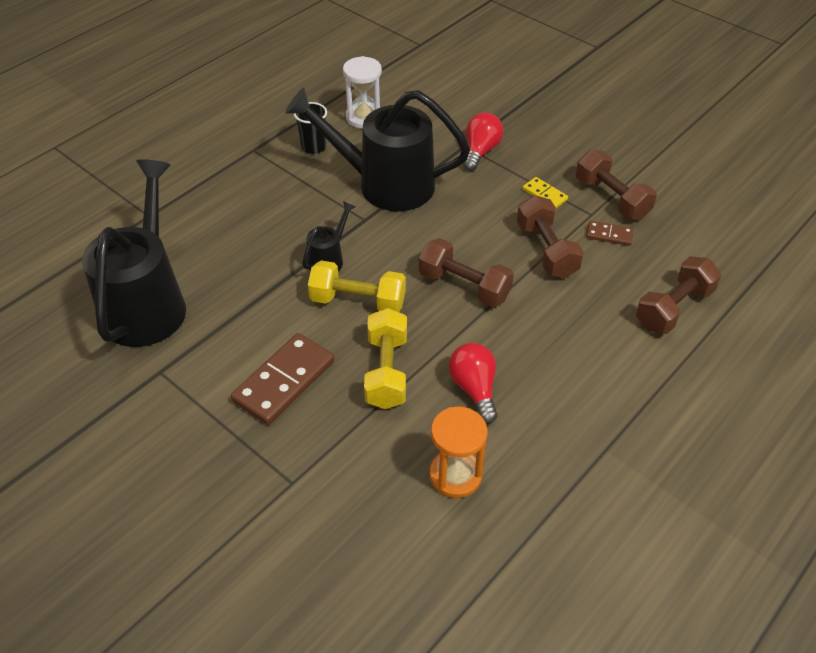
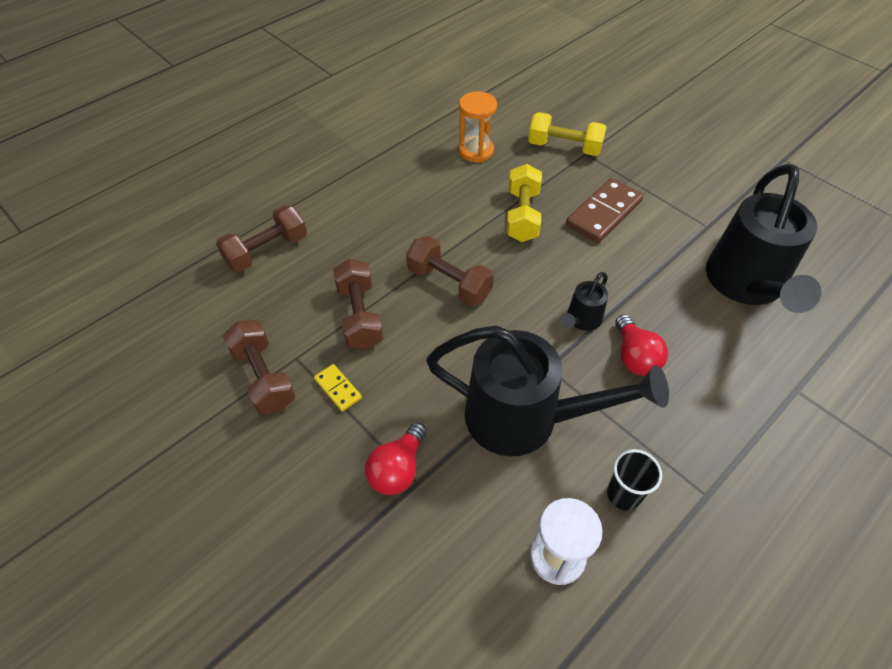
camera: 175 degrees left, 5 degrees up
(358, 301) = (549, 274): yellow dumbbell -> yellow dumbbell (564, 147)
(474, 388) = (454, 200): red light bulb -> red light bulb (634, 357)
(609, 235) = (288, 329): brown domino -> none

